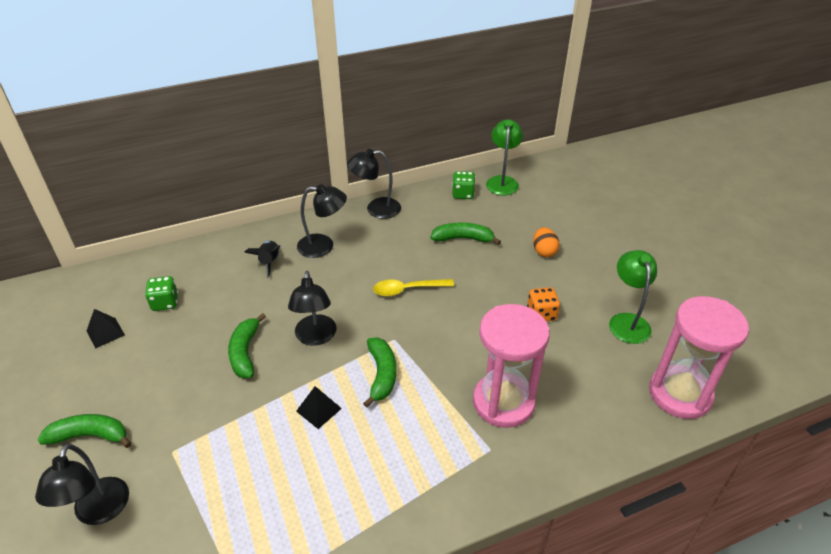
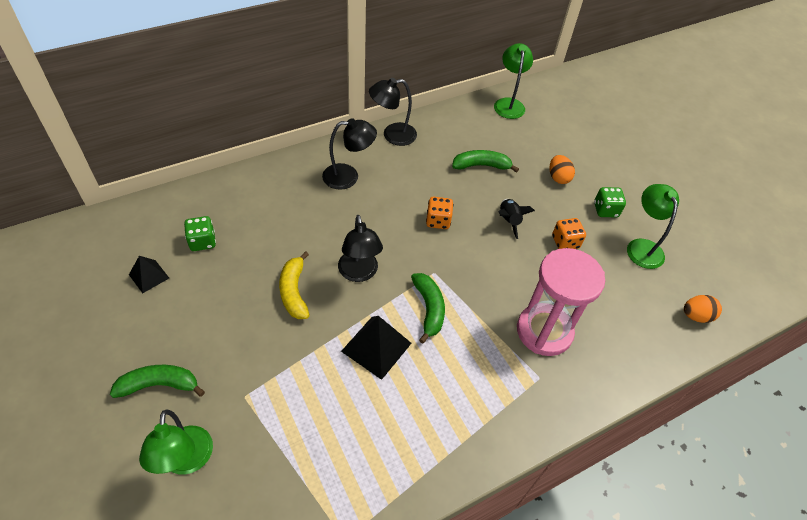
camera: 10 degrees left, 10 degrees up
(98, 512) = (186, 461): black lamp -> green lamp
(245, 352) = (294, 292): green banana -> yellow banana
(269, 262) = (298, 195): black rocket -> black rocket (508, 221)
(318, 409) = (376, 347): black pyramid -> black pyramid, size x1.66
(408, 290) = (438, 221): yellow spoon -> orange dice
(463, 194) = (473, 118): green dice -> green dice (605, 210)
(680, 394) = (696, 316): pink hourglass -> orange egg

